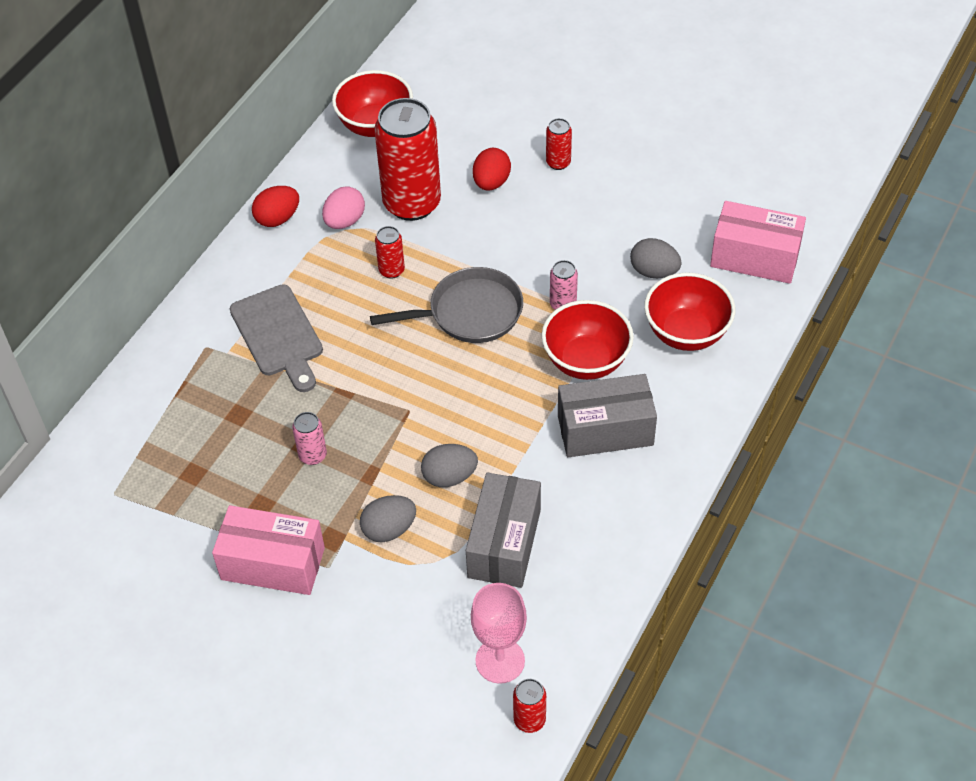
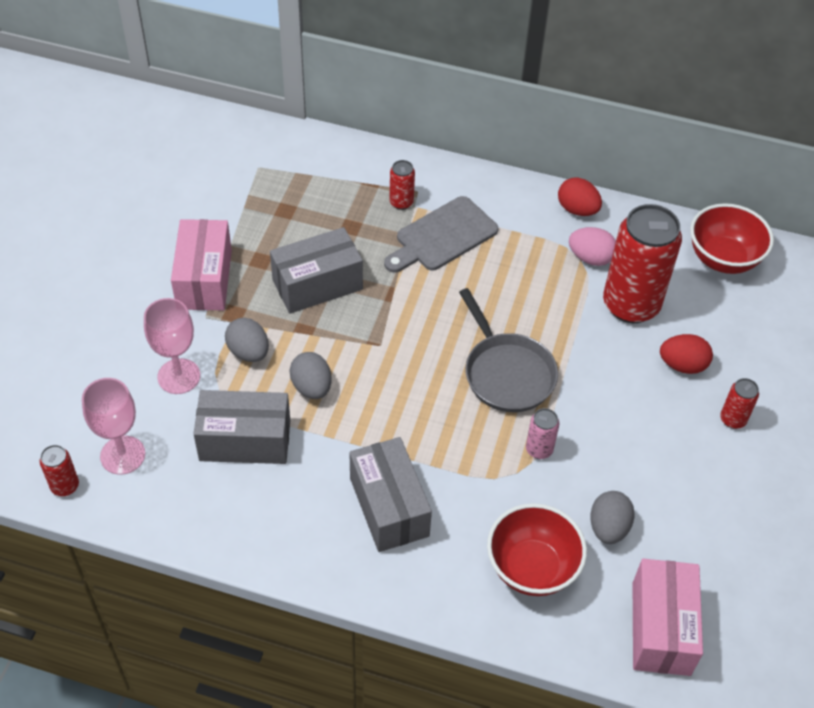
camera: 75 degrees right, 0 degrees up
(312, 455) = (317, 285): pink can -> grey box
(391, 270) = (541, 303): red can -> red can (401, 202)
(406, 599) = (179, 376): none -> pink goblet
(586, 361) = (471, 479): red bowl -> none

